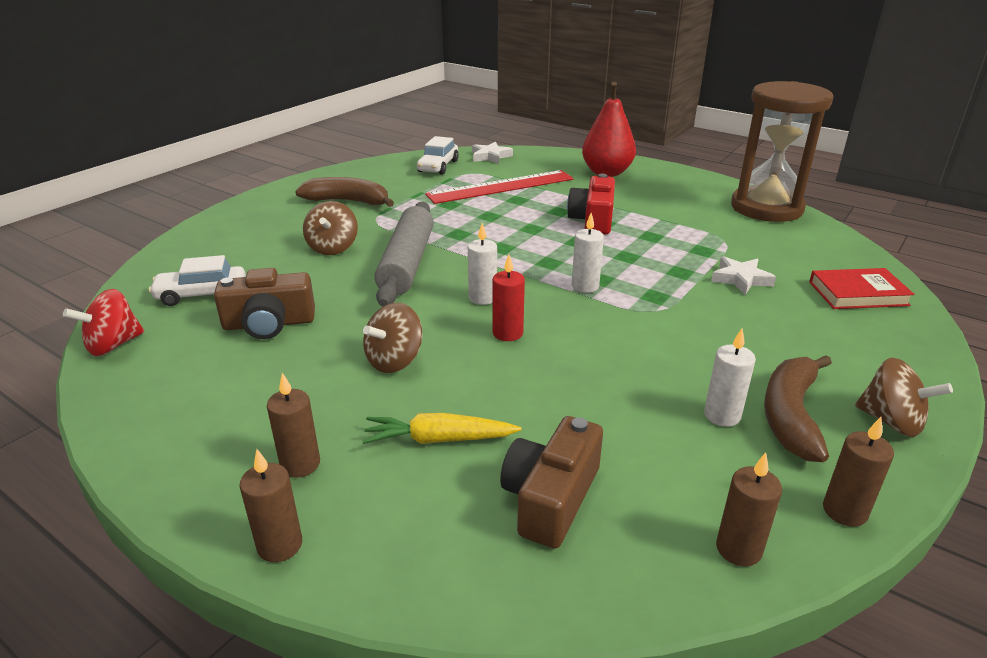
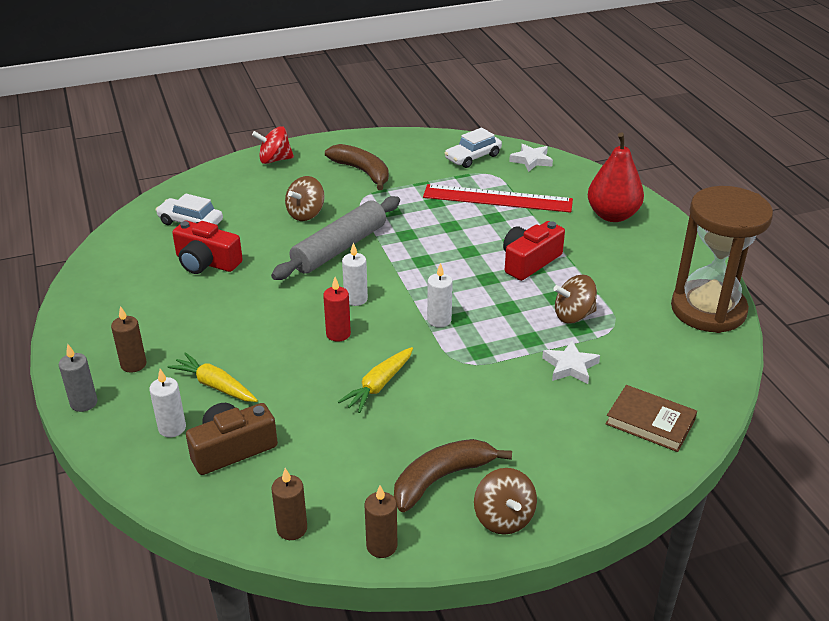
camera: 35 degrees right, 5 degrees up
(113, 345) = (113, 242): red spinning top -> red spinning top (274, 160)
(269, 323) = (206, 262): brown camera -> red camera
(280, 545) = (84, 403): brown candle -> grey candle
(394, 361) = (248, 322): brown spinning top -> brown spinning top (573, 315)
(612, 361) = (379, 385): none -> yellow carrot
(722, 415) = (396, 455): white candle -> white candle (172, 428)
(858, 293) = (650, 422): red book -> brown book

